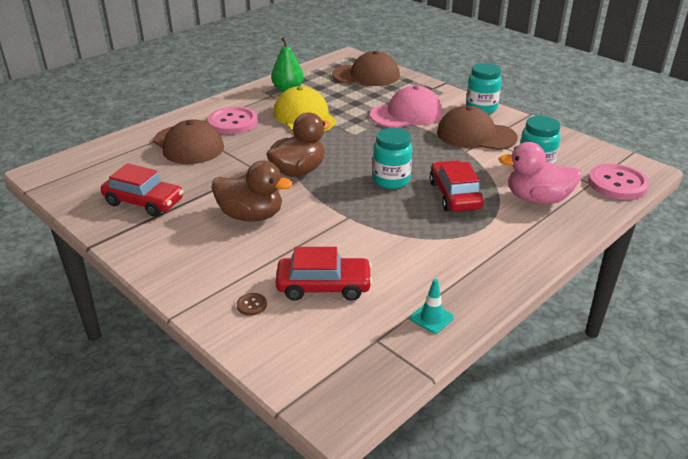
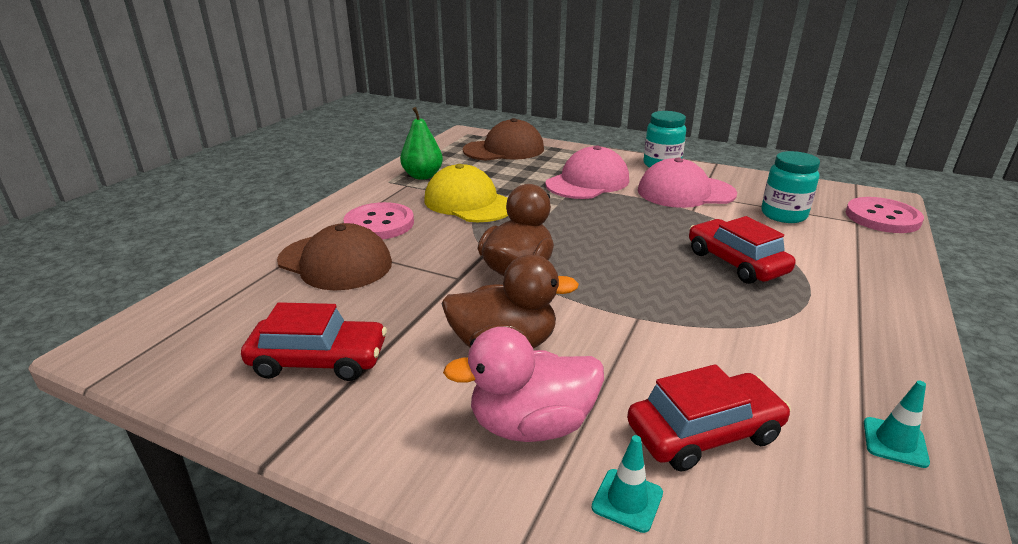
camera: 20 degrees left, 5 degrees down
(251, 305) = (627, 500): brown button -> turquoise traffic cone
(391, 180) = (645, 259): turquoise jar -> none
(475, 135) = (685, 192): brown cap -> pink cap
(537, 199) = (827, 249): pink duck -> pink duck (531, 425)

